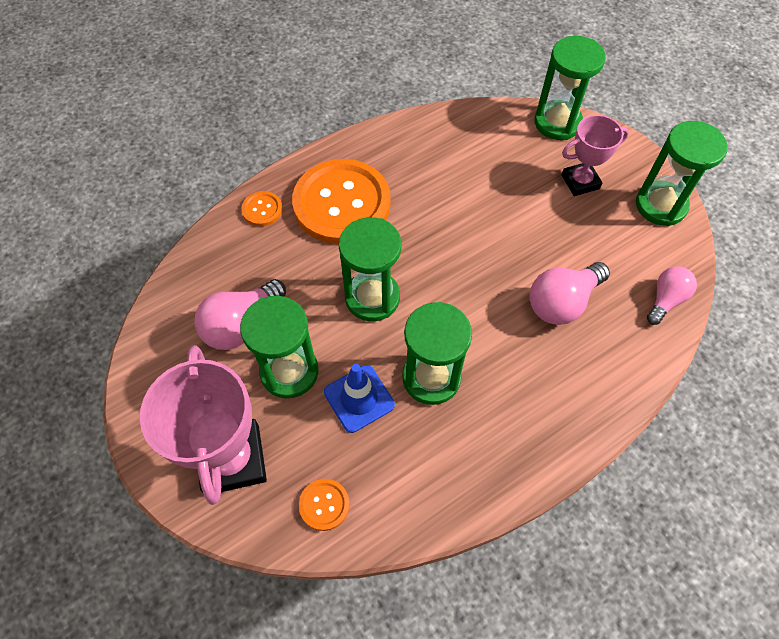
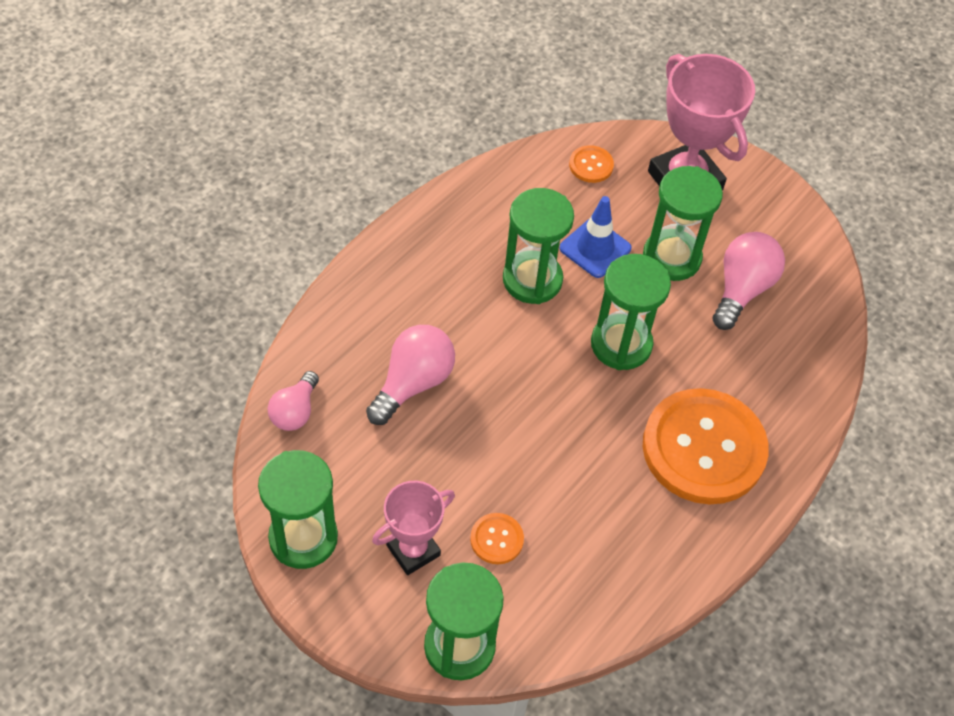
camera: 160 degrees right, 5 degrees down
(262, 209) = (792, 419): orange button -> orange button (496, 539)

